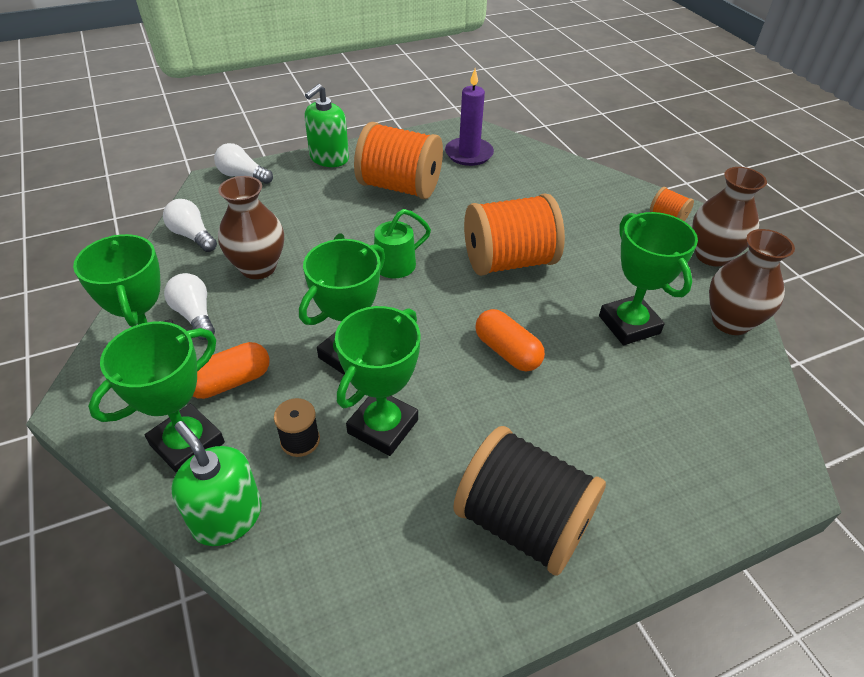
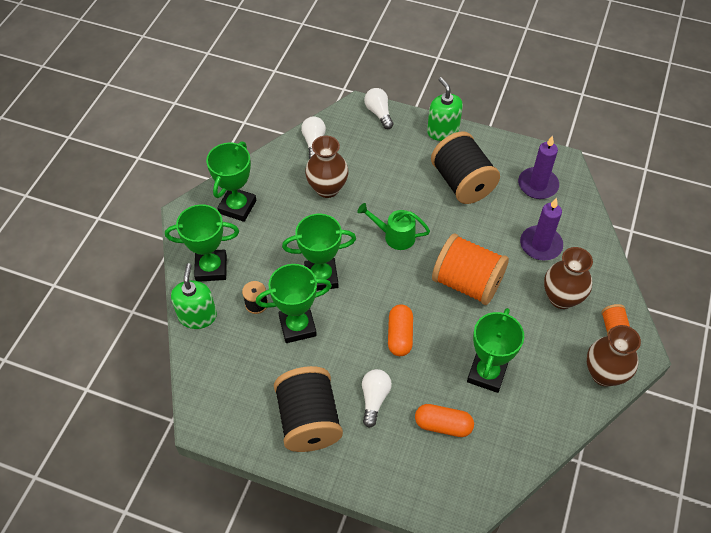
camera: 45 degrees right, 10 degrees up
(195, 315) = (272, 198): white light bulb -> white light bulb (374, 399)
(230, 382) = (255, 249): orange capsule -> orange capsule (443, 425)
(329, 158) = (442, 131): green soap dispenser -> green soap dispenser turned 75 degrees clockwise
(399, 187) = (462, 183): orange spool -> black spool
(530, 194) = (540, 245): none -> purple candle
(730, 322) = (551, 420): brown vase -> brown vase (561, 298)

